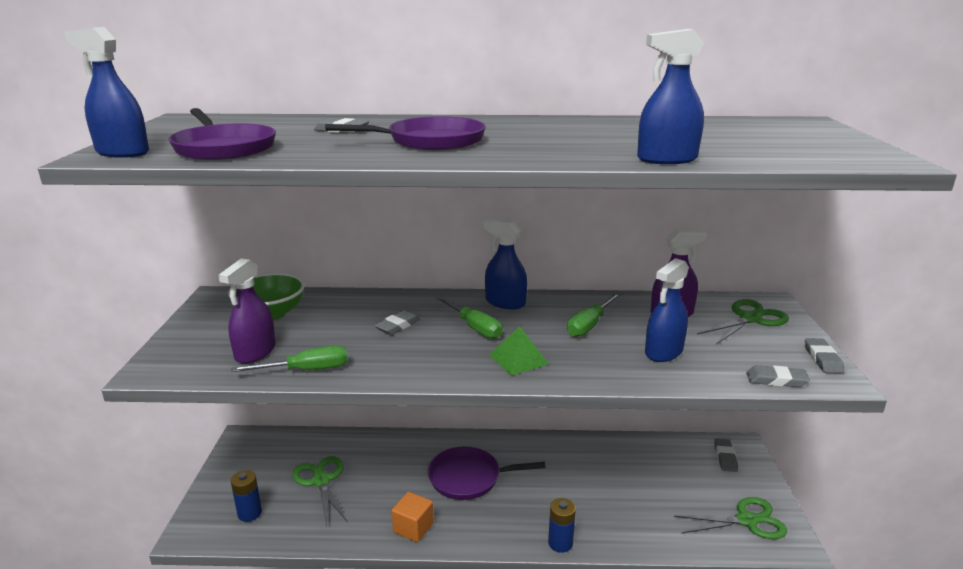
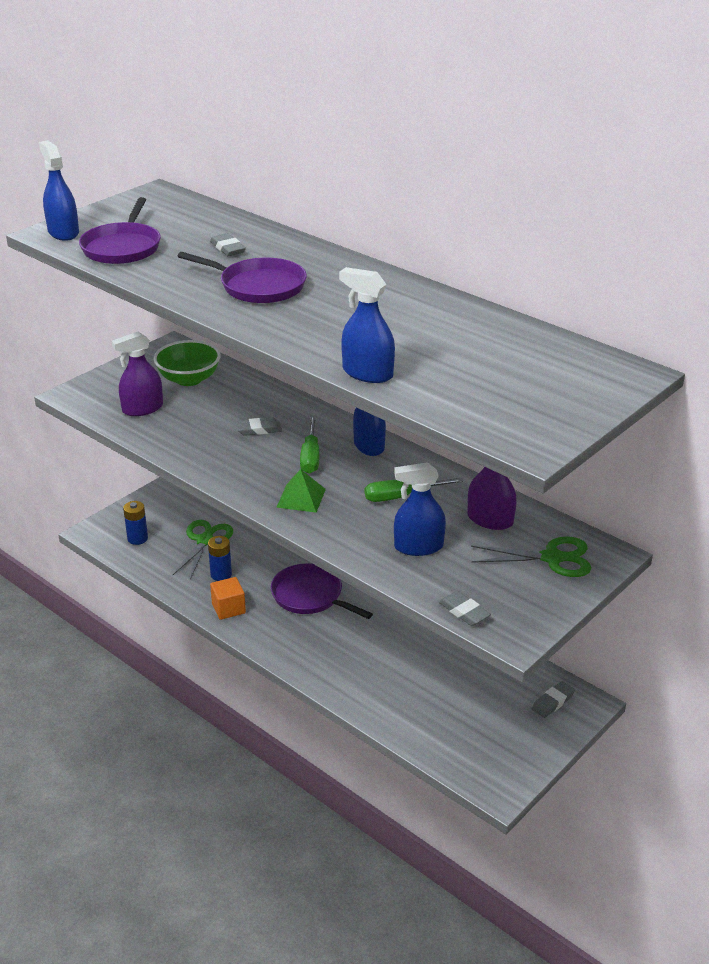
camera: 40 degrees right, 10 degrees up
(306, 370) = (156, 438): green screwdriver -> none
(560, 543) = (316, 678): blue battery -> blue battery (221, 574)
(747, 520) = (488, 754): green scissors -> none
(822, 359) = (540, 619): grey eraser -> none

